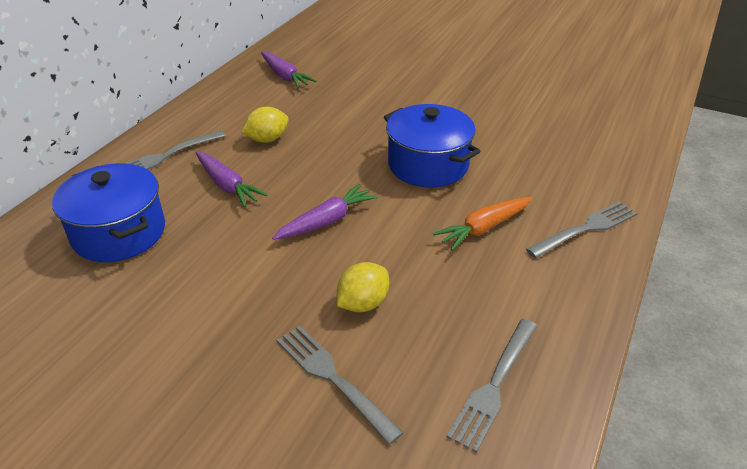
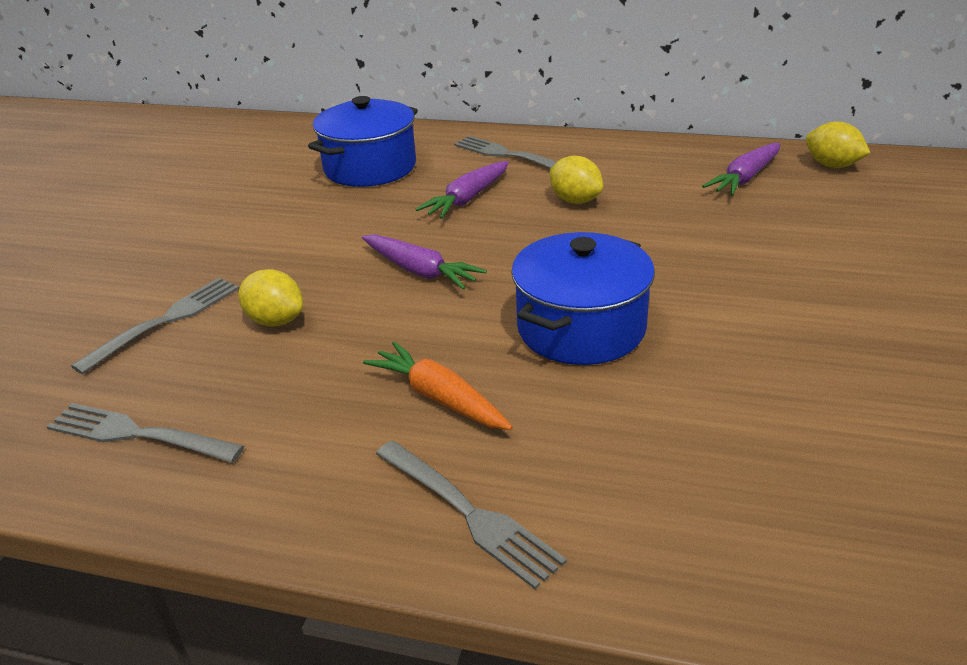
camera: 80 degrees right, 5 degrees down
(290, 48) = (832, 165): none -> yellow lemon

